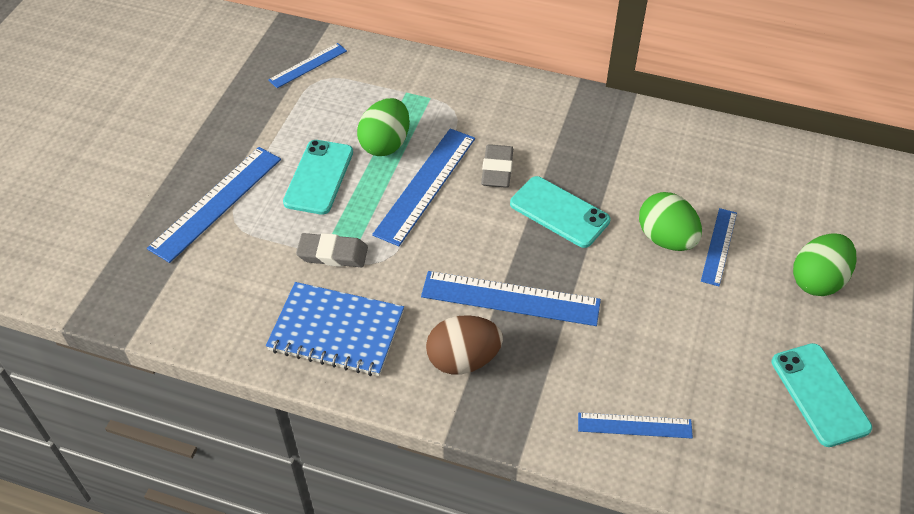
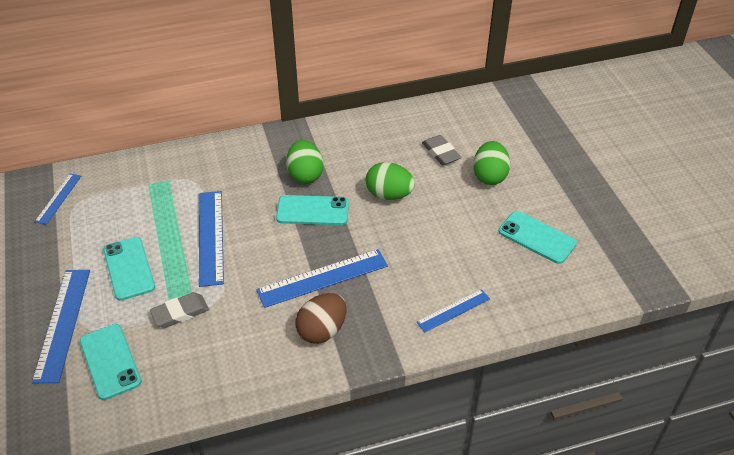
camera: 35 degrees left, 5 degrees down
(230, 268) = (110, 361): none -> turquoise phone
(336, 331) = (223, 360): blue notebook -> none
(385, 144) = (161, 224): green egg -> green egg (305, 175)
(497, 169) = (252, 204): grey eraser -> grey eraser (441, 153)
(719, 246) = (422, 184): blue ruler -> none

